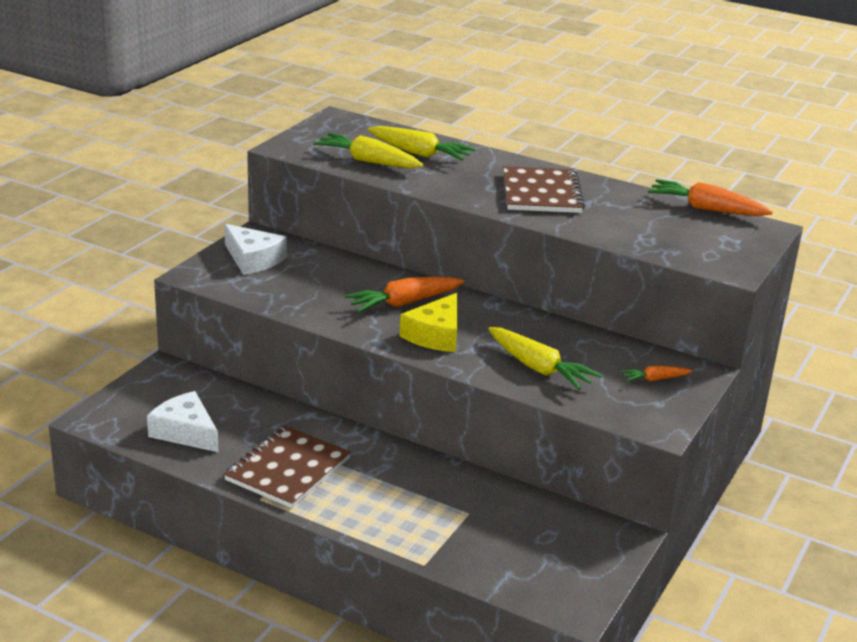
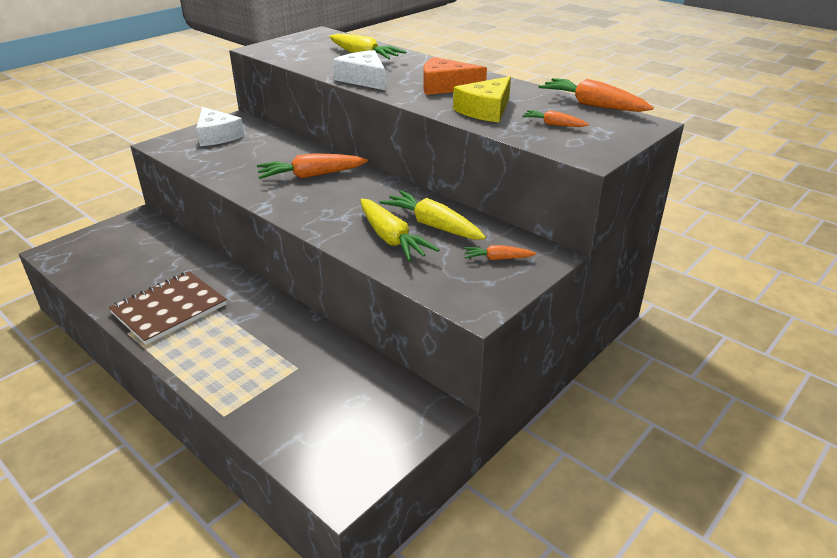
camera: 15 degrees right, 5 degrees up
(185, 432) = (113, 269): white cheese -> white cheese (364, 79)
(368, 161) = (316, 59): yellow carrot -> yellow carrot (433, 225)
(435, 335) = (318, 203): yellow cheese -> yellow cheese (485, 110)
(541, 193) = (445, 86): brown notebook -> orange cheese
(680, 236) = (553, 124): none -> orange carrot

